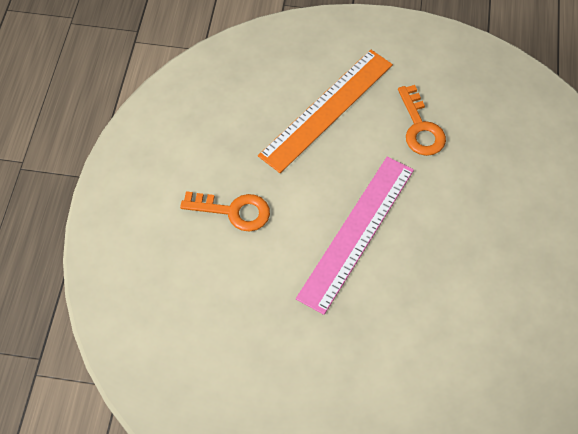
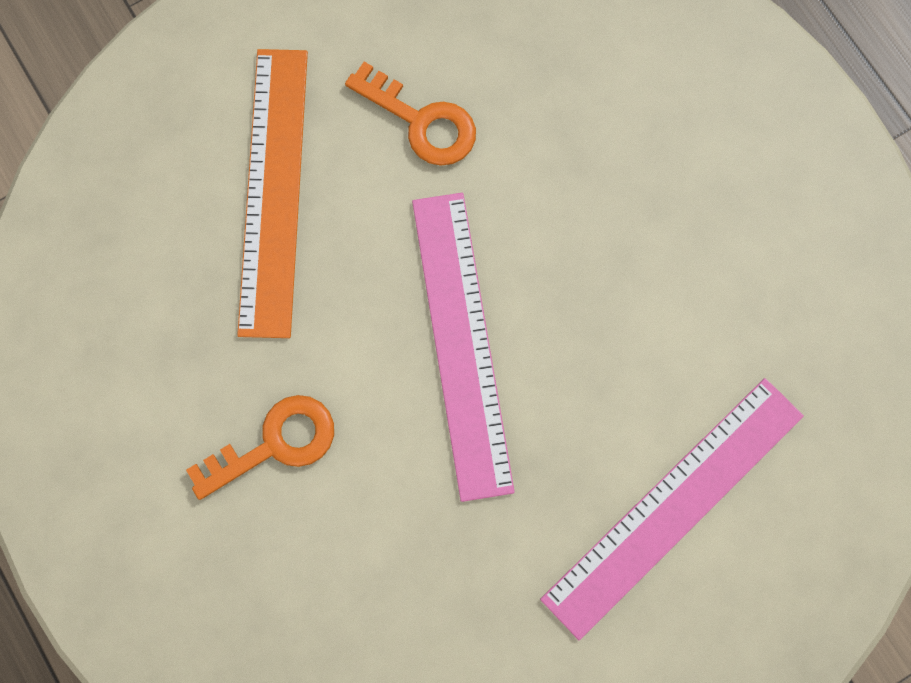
camera: 40 degrees left, 15 degrees up
(397, 382) = (674, 506): none -> pink ruler

